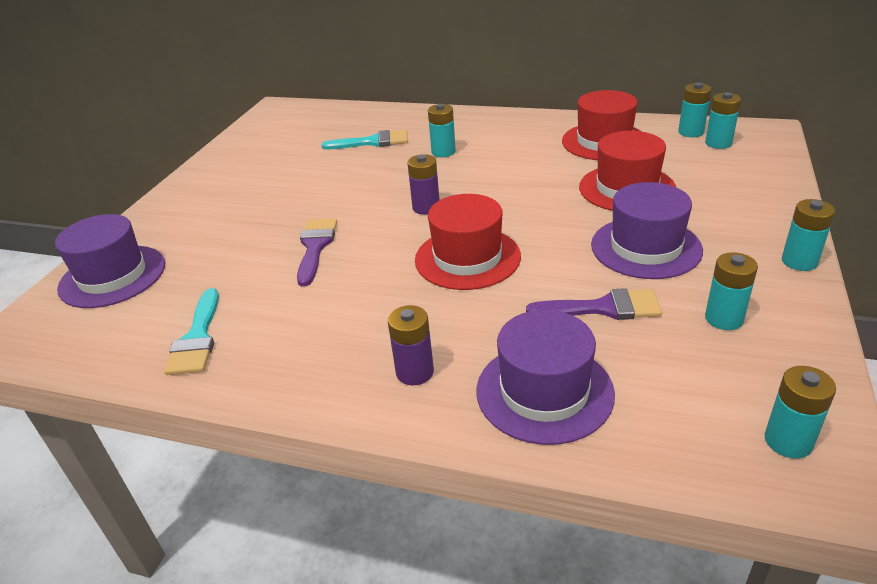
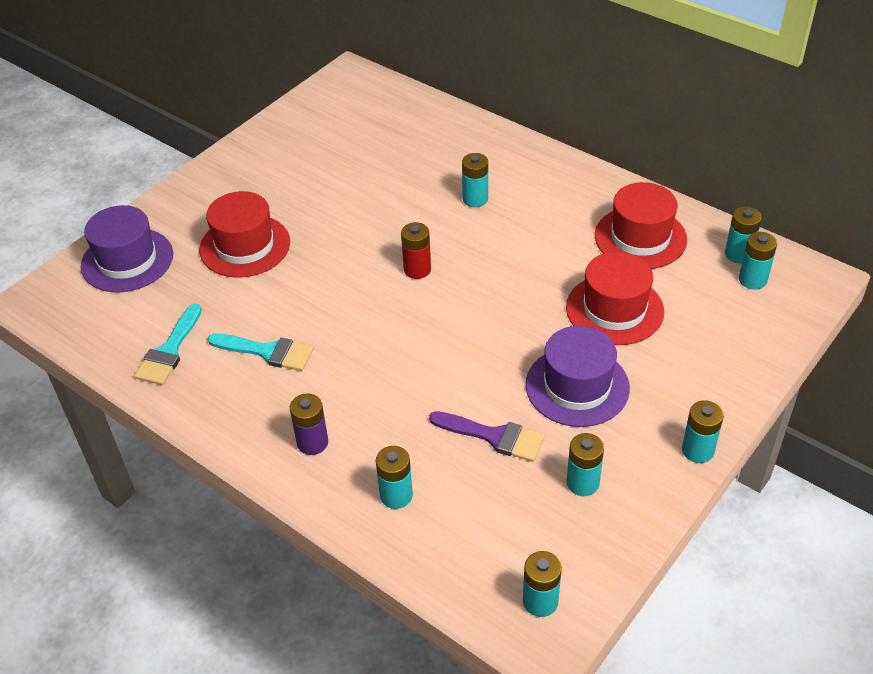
camera: 20 degrees right, 10 degrees up
(315, 247) = (299, 284): purple brush -> none
(372, 142) = (416, 161): turquoise brush -> turquoise brush (267, 352)
(426, 207) = (417, 269): purple battery -> red battery
(467, 258) = (418, 343): red hat -> red hat (245, 246)
(544, 391) = (396, 495): purple hat -> turquoise battery

